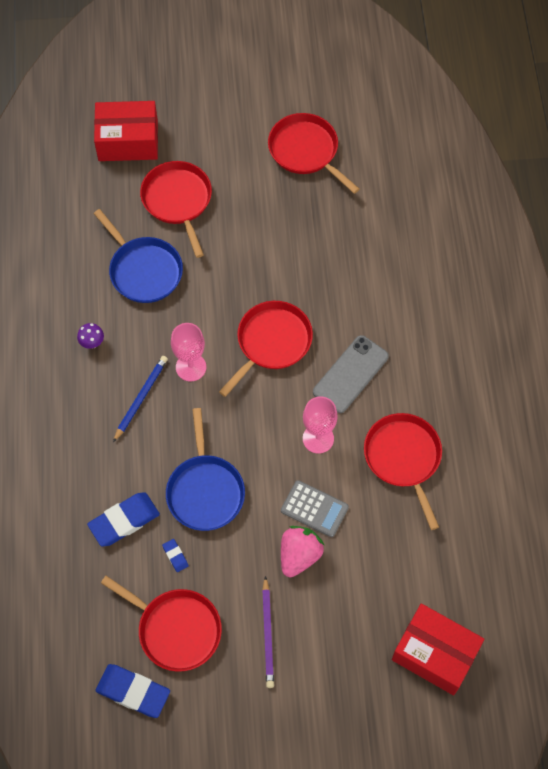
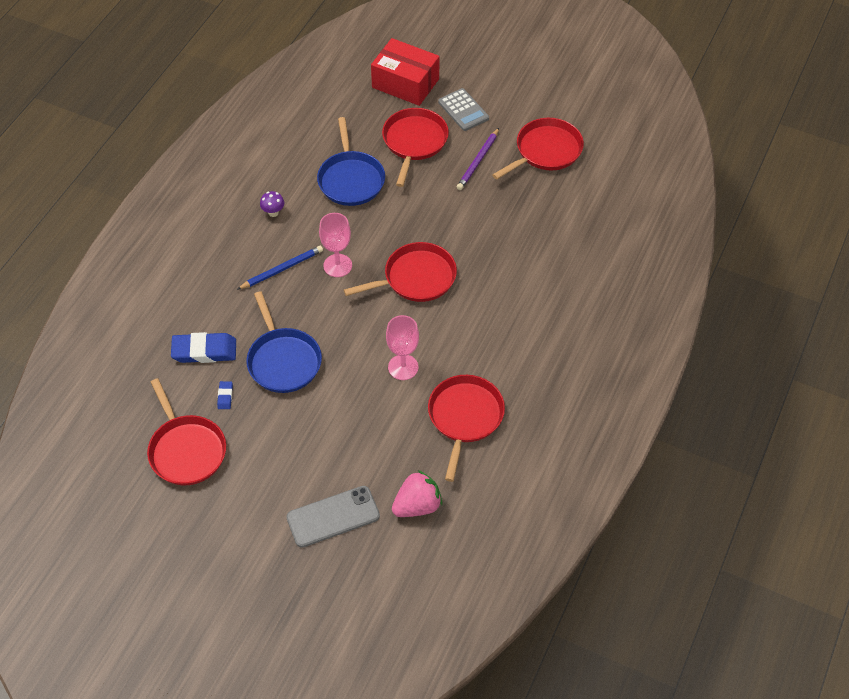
camera: 30 degrees right, 10 degrees down
(133, 692) = (120, 478): blue eraser -> none
(205, 491) = (283, 361): blue pan -> blue pan turned 45 degrees counterclockwise
(268, 634) = (256, 492): purple pencil -> purple pencil (478, 161)
(299, 555) = (324, 447): pink strawberry -> pink strawberry (417, 505)
(306, 151) = (546, 151): red pan -> red pan turned 60 degrees clockwise
(314, 509) = (362, 418): grey calculator -> grey calculator (463, 110)
(350, 374) = (465, 332): grey phone -> grey phone (333, 516)
(435, 654) = (383, 582): red box -> none

